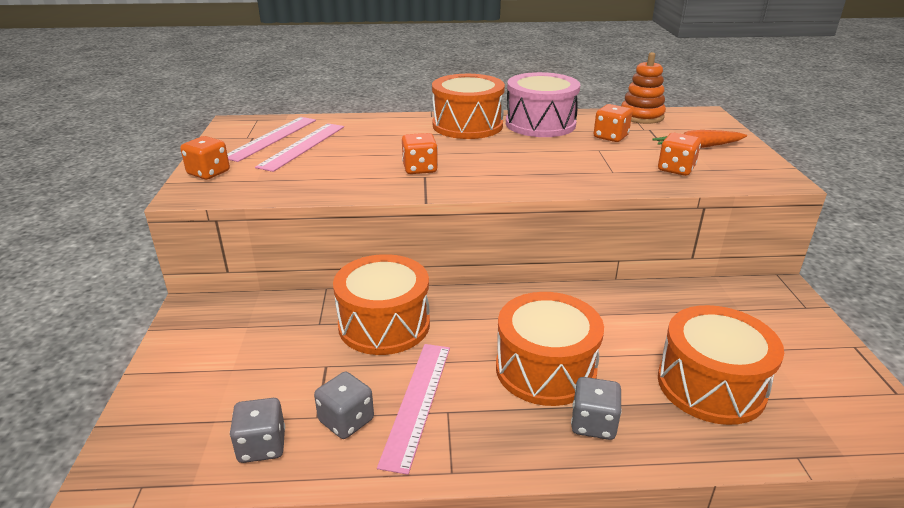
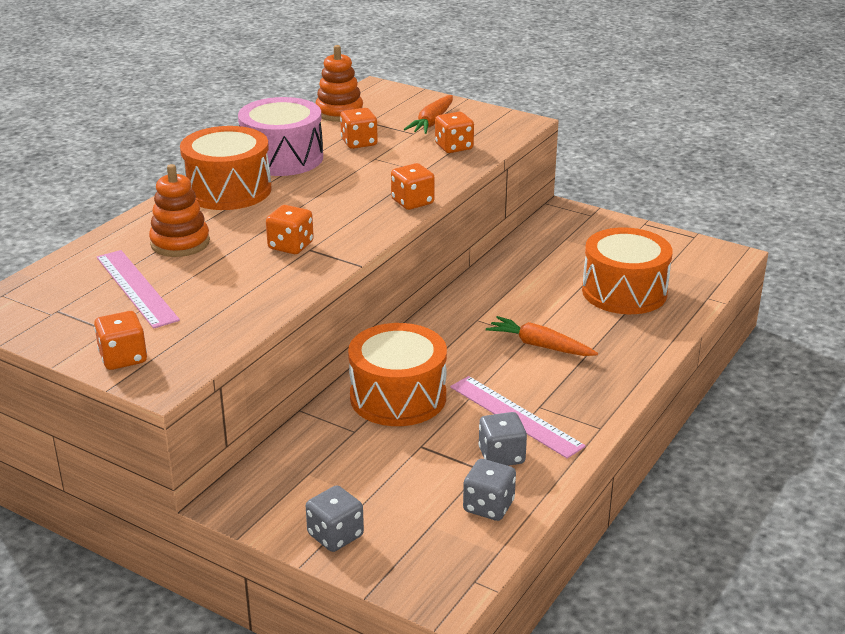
camera: 55 degrees left, 0 degrees up
(271, 138) = (81, 300): pink ruler -> none
(376, 137) = (180, 243): none -> orange stacking toy
(545, 369) = (539, 345): orange drum -> orange carrot
(555, 185) = (412, 202): none -> orange dice
(593, 424) = (612, 352): grey dice -> grey dice (335, 535)

